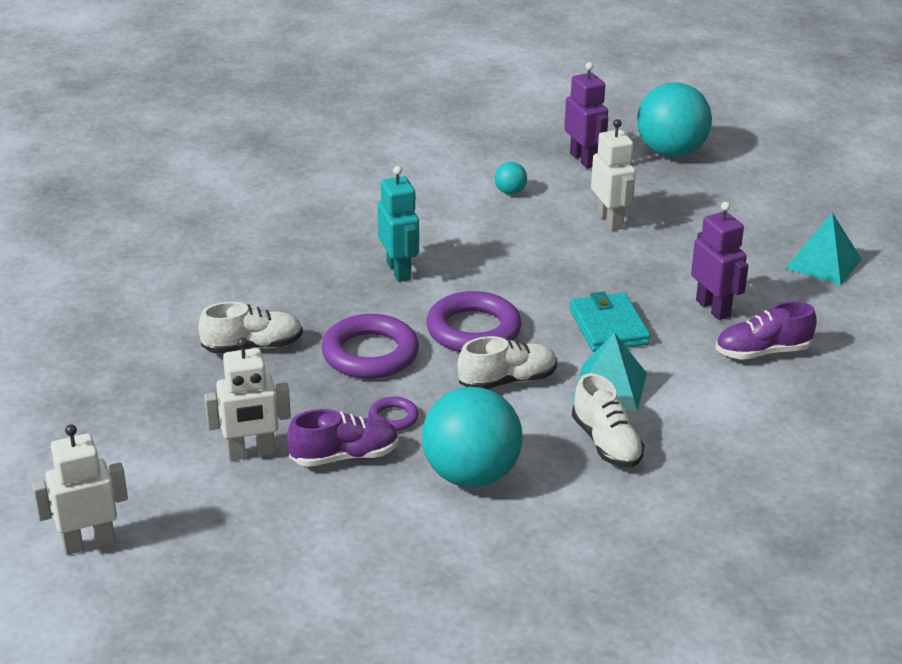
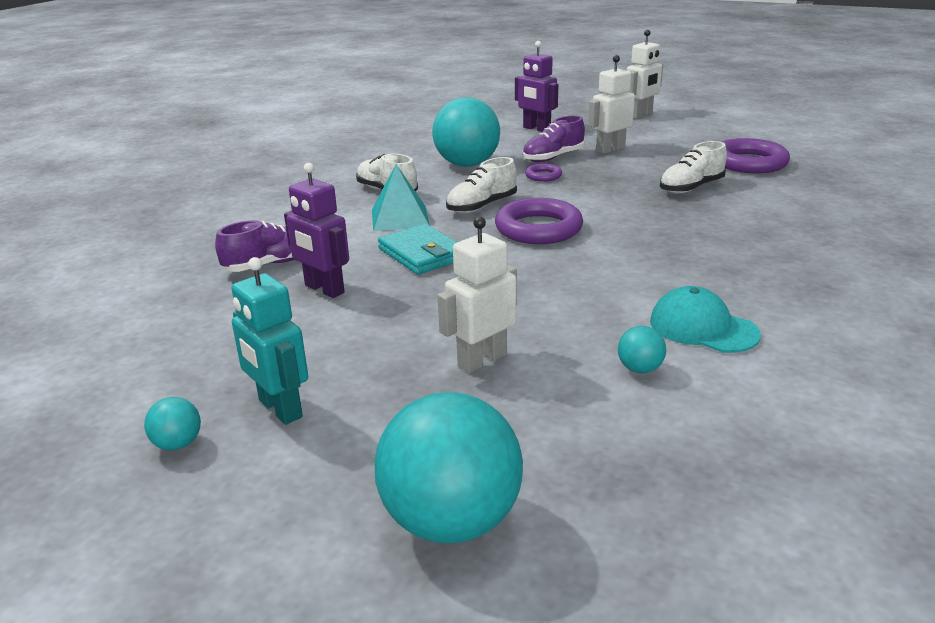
camera: 160 degrees right, 5 degrees down
(370, 354) = (601, 200): purple ring -> purple ring (749, 163)
(399, 271) = (655, 255): turquoise robot -> turquoise robot (279, 409)
(438, 206) = (703, 328): none -> turquoise cap
(583, 159) = (587, 458): purple robot -> purple robot (536, 129)
(610, 220) = (482, 360): white robot -> white robot turned 90 degrees clockwise
(821, 216) = (178, 444): none -> turquoise ball
(823, 263) = (190, 367): turquoise pyramid -> none

